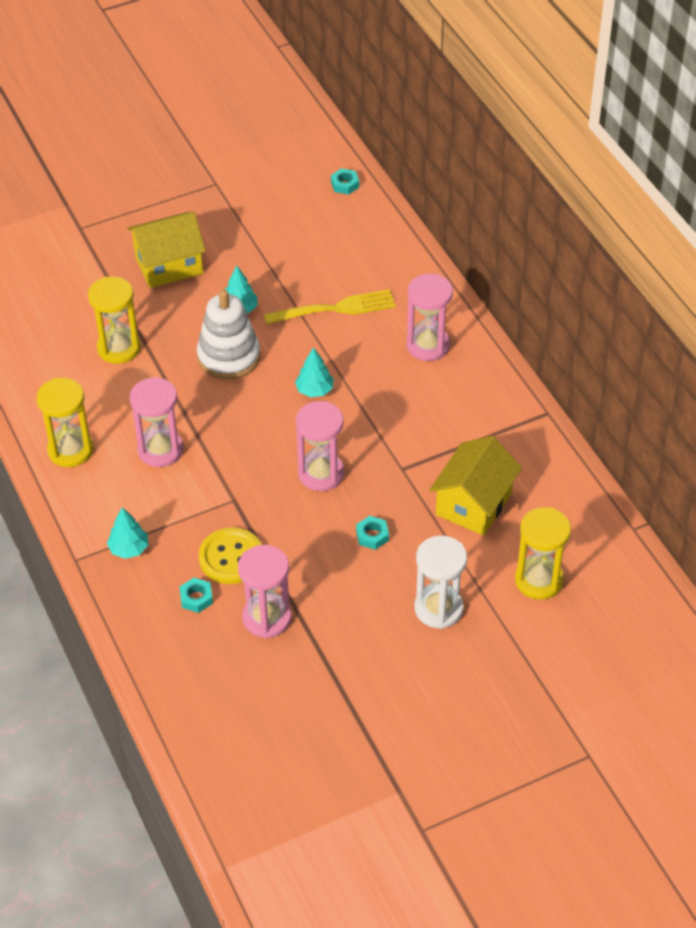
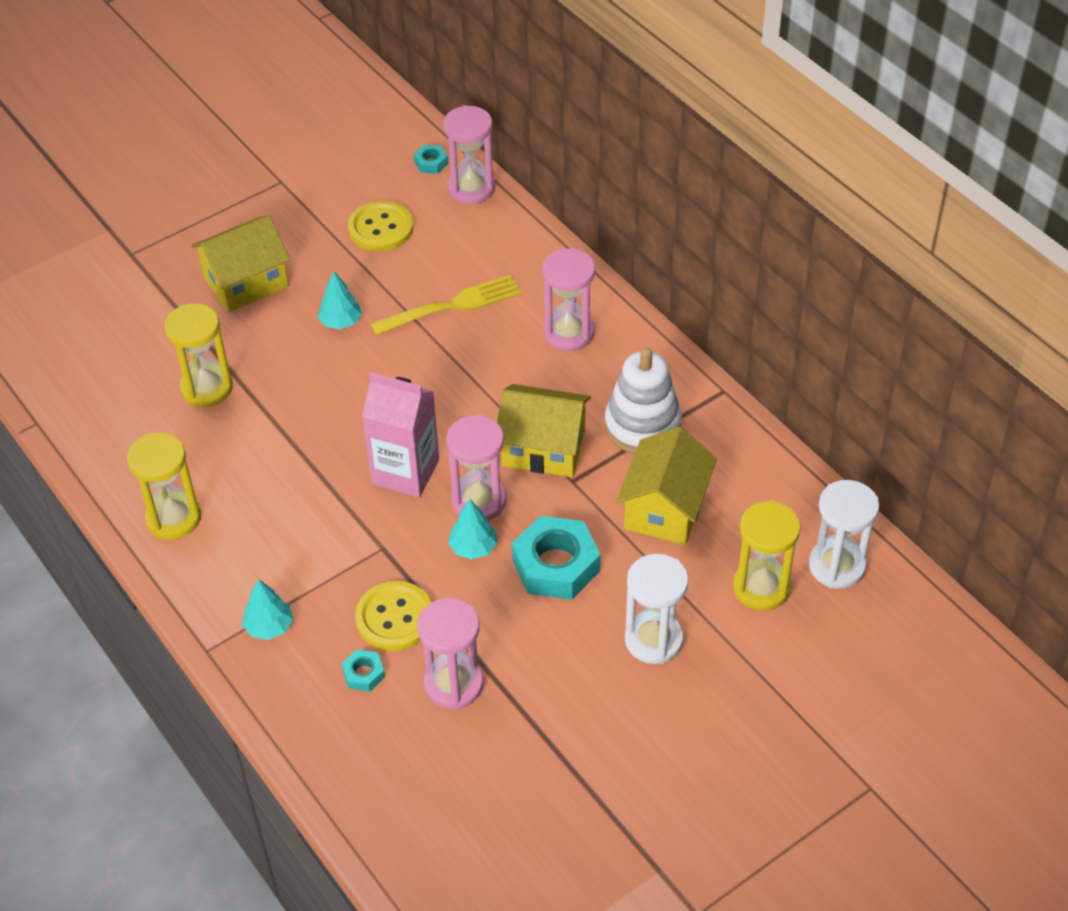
camera: 10 degrees left, 0 degrees up
(160, 450) = (282, 501): pink hourglass -> pink hourglass (471, 188)
(229, 357) = (340, 379): white stacking toy -> white stacking toy (642, 426)
(266, 441) = (405, 472): none -> pink carton
(290, 235) = (381, 228): none -> yellow button
(314, 390) = (449, 404): turquoise tree -> turquoise tree (473, 547)
(372, 536) = (556, 565): turquoise nut -> turquoise nut, size x2.13
(384, 438) = (543, 448): none -> yellow house
(607, 572) = (837, 566): none -> white hourglass

